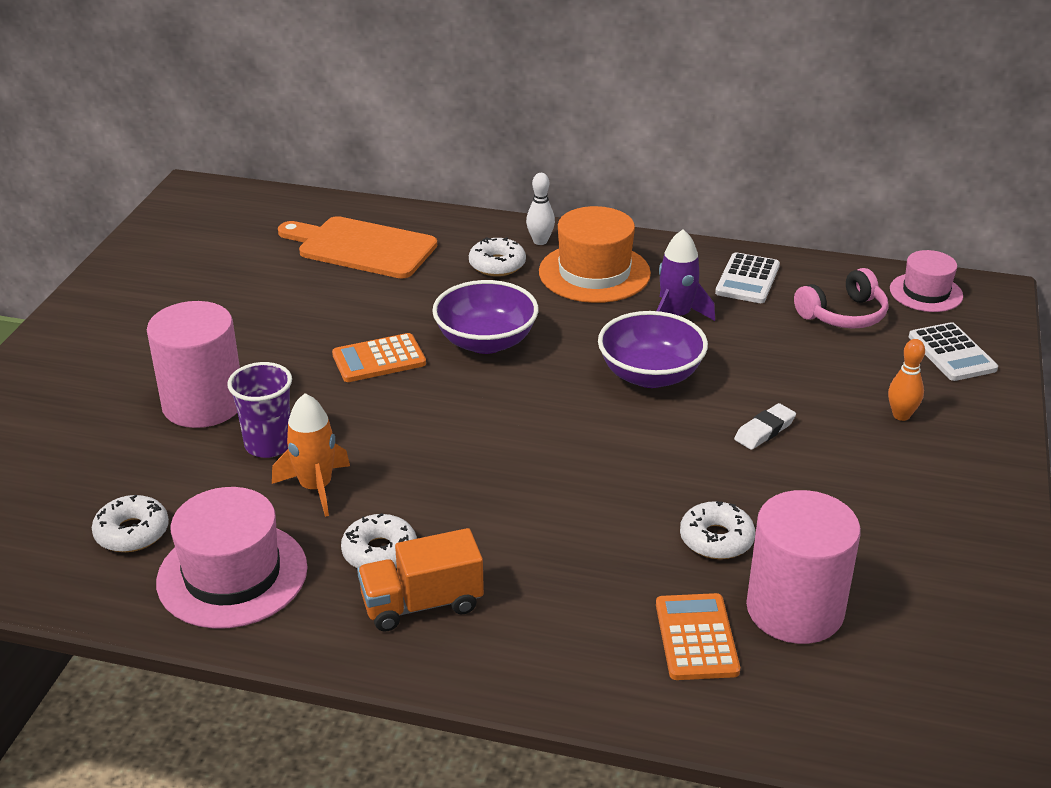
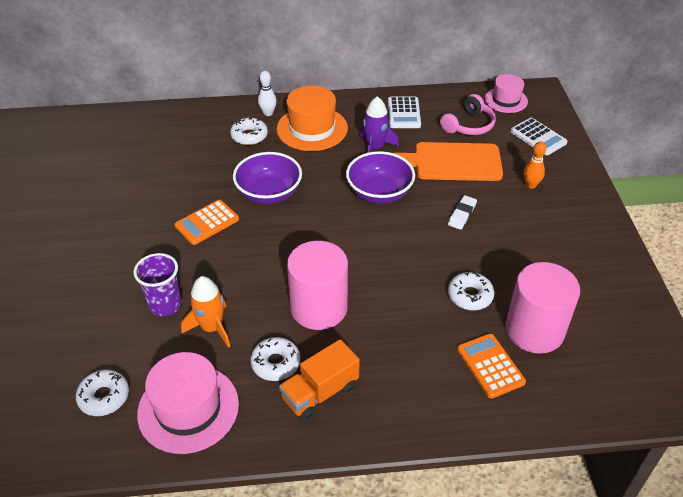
camera: 20 degrees left, 10 degrees up
(203, 404) = (105, 286): pink cylinder -> pink cylinder (319, 308)
(361, 247) = (155, 142): orange cutting board -> orange cutting board (452, 162)

